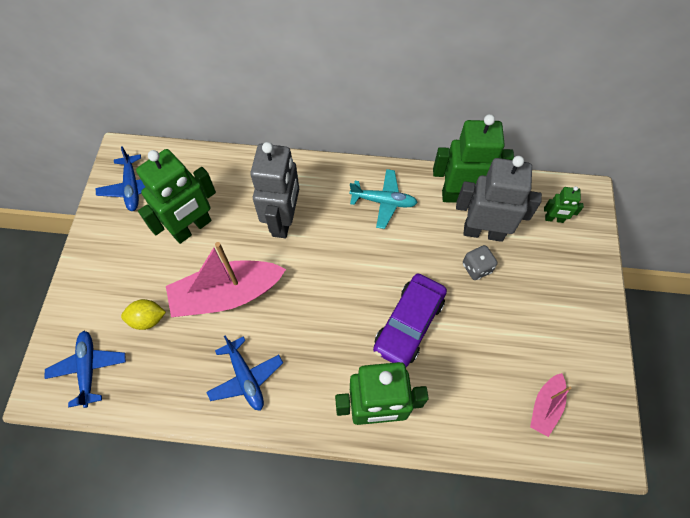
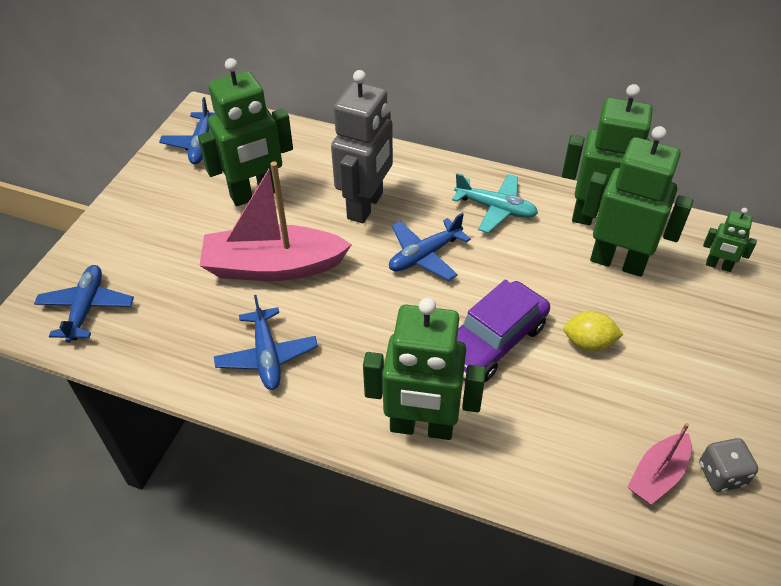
camera: 15 degrees right, 15 degrees down
(148, 319) = (172, 273): yellow lemon -> yellow lemon (588, 343)
(341, 258) = (424, 255): none -> blue plane
(476, 268) = (599, 299): grey dice -> grey dice (721, 474)
(483, 232) = (617, 262): grey robot -> green robot

